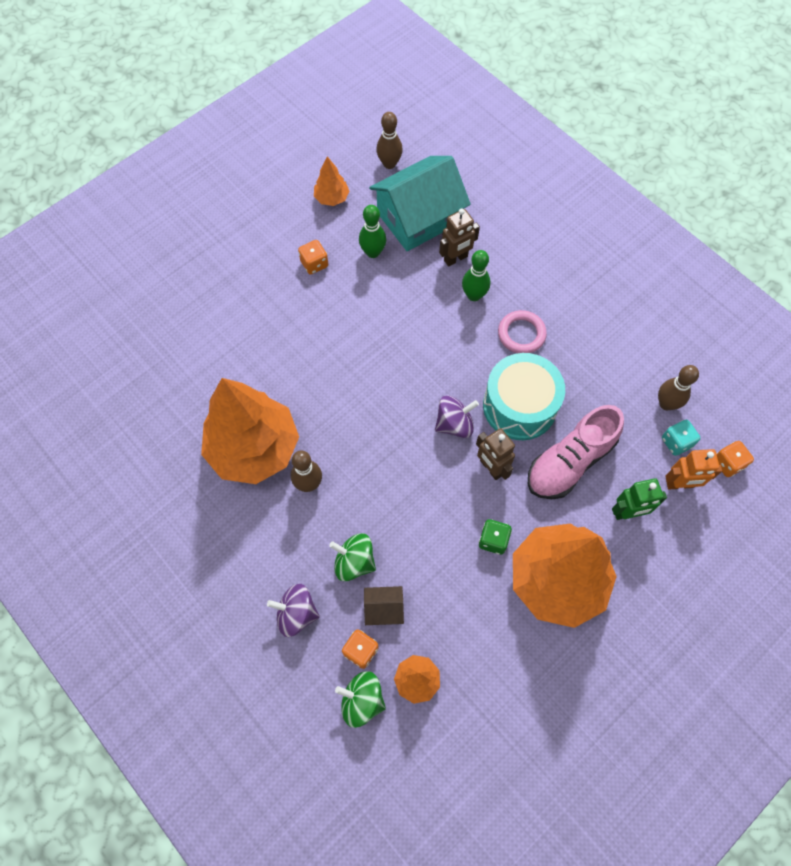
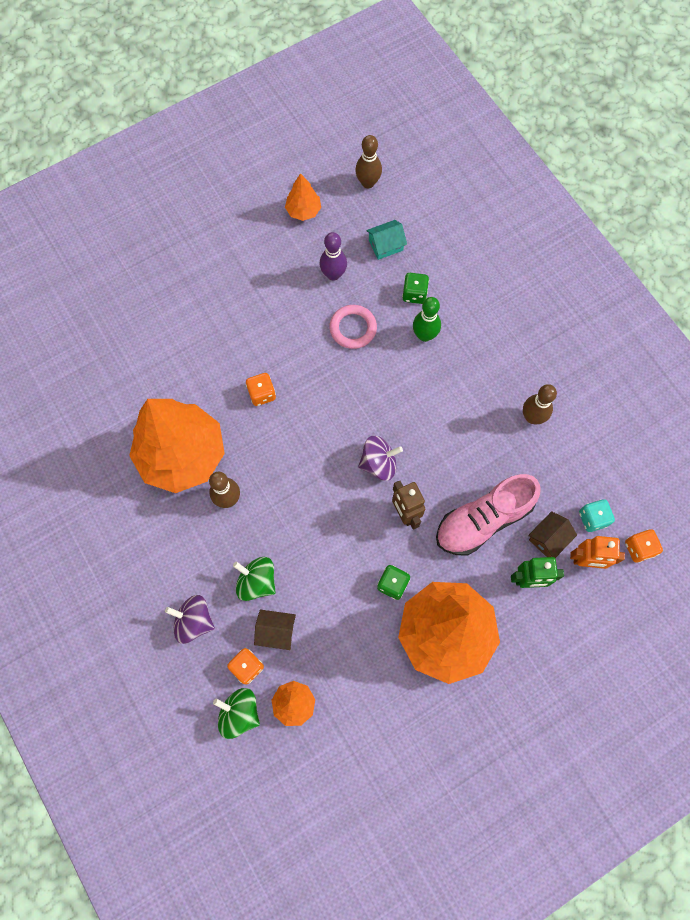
camera: 10 degrees right, 5 degrees up
(314, 264) = (273, 277): orange dice -> orange dice (262, 394)
(373, 252) = (333, 274): green bowling pin -> purple bowling pin
(418, 218) = (385, 245): turquoise house -> turquoise house, size x0.43
(456, 258) = (414, 294): brown robot -> green dice
(519, 406) = (446, 456): turquoise drum -> none
(521, 334) = (463, 383): pink ring -> pink ring (353, 328)
(638, 469) = (548, 538): none -> brown house
(666, 404) = (592, 478): brown bowling pin -> brown bowling pin (532, 417)

